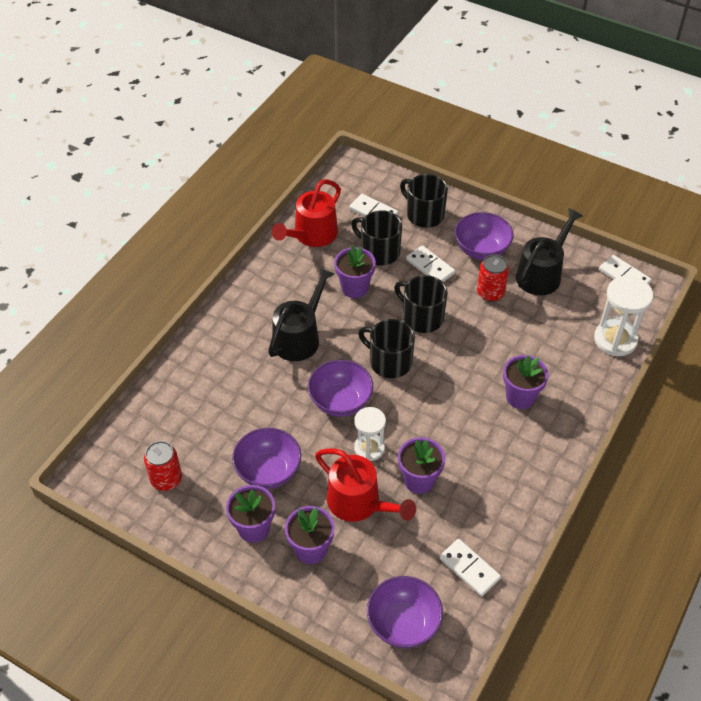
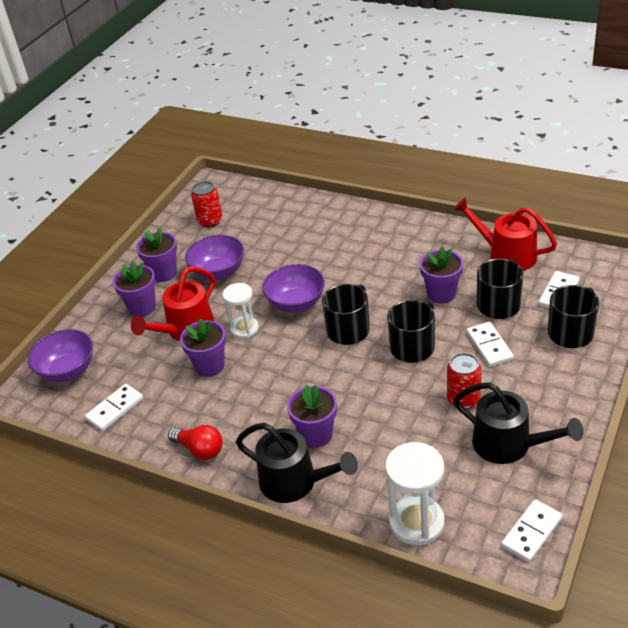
camera: 90 degrees right, 10 degrees down
(299, 337) = (369, 267): black watering can -> black watering can (295, 482)
(430, 266) = (489, 346): white domino -> white domino turned 60 degrees counterclockwise
(481, 249) = (531, 386): purple bowl -> none
(531, 489) = (200, 449): none -> red light bulb

